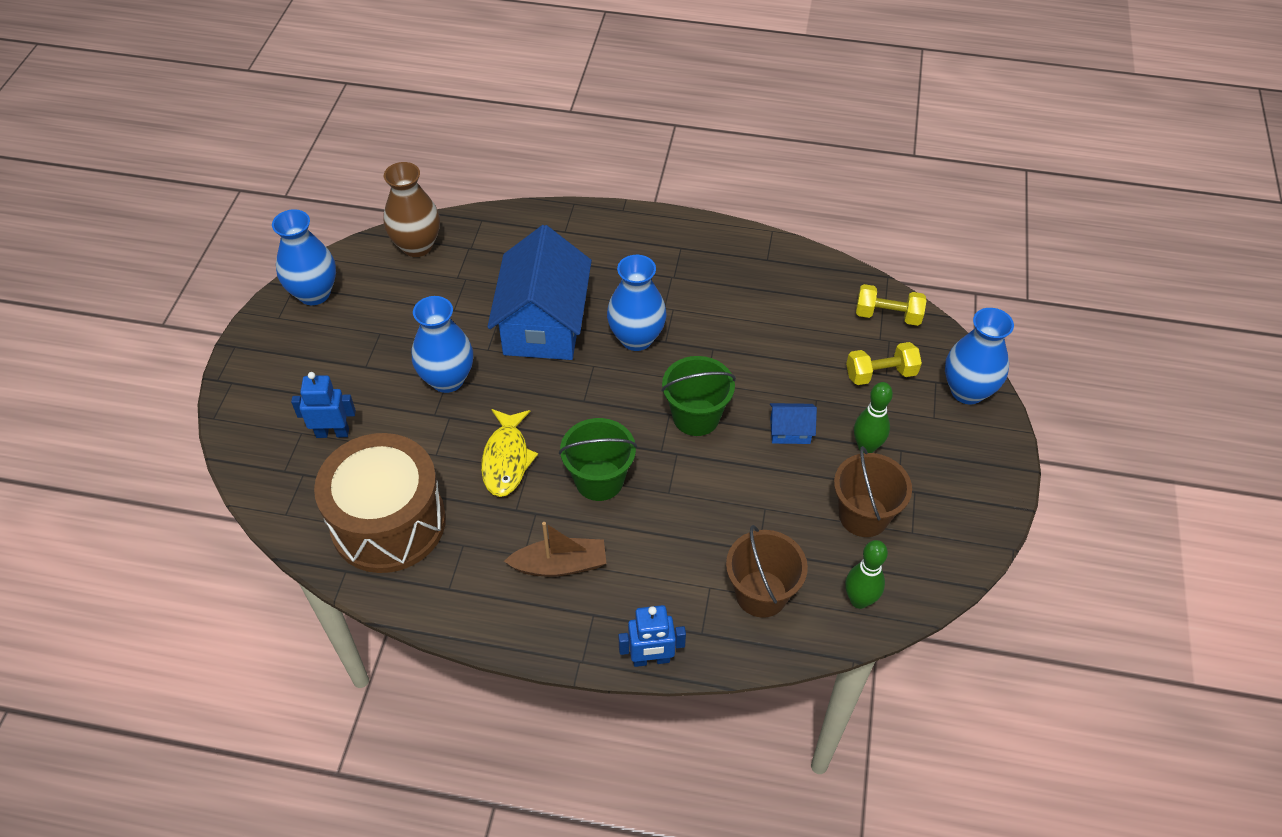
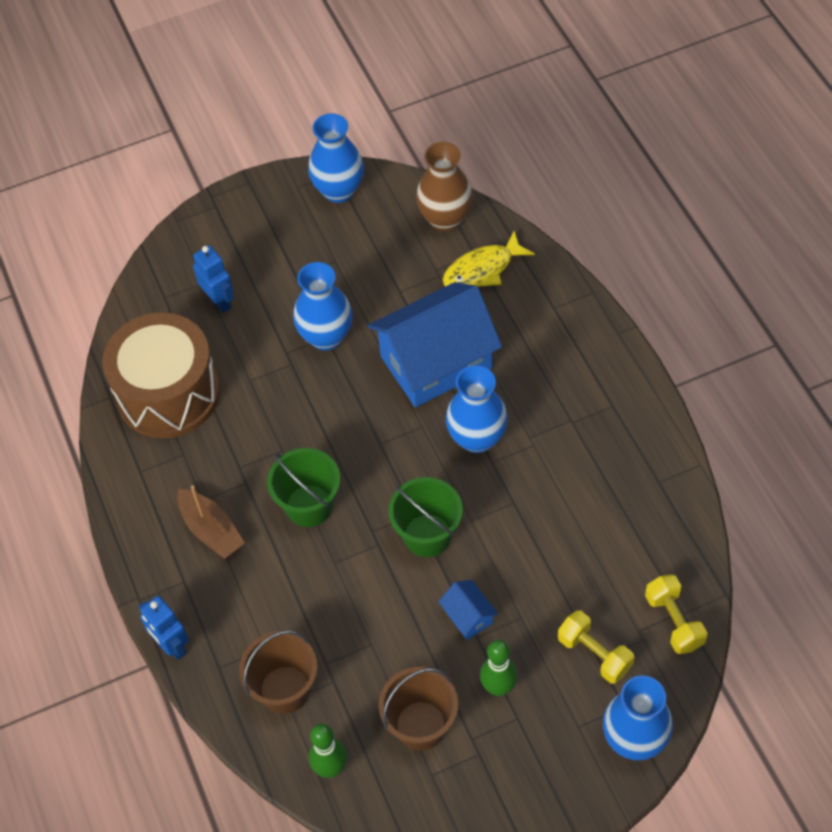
camera: 60 degrees right, 5 degrees up
(506, 459) = (280, 429): yellow fish -> yellow fish (482, 270)

